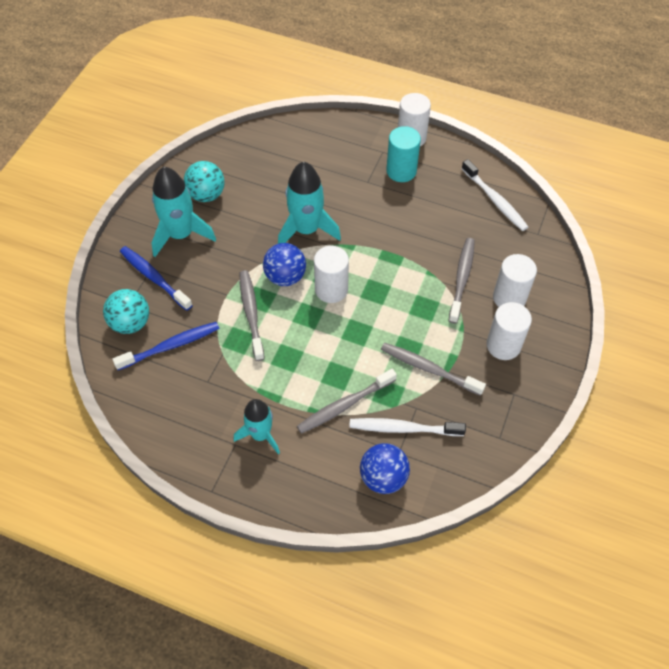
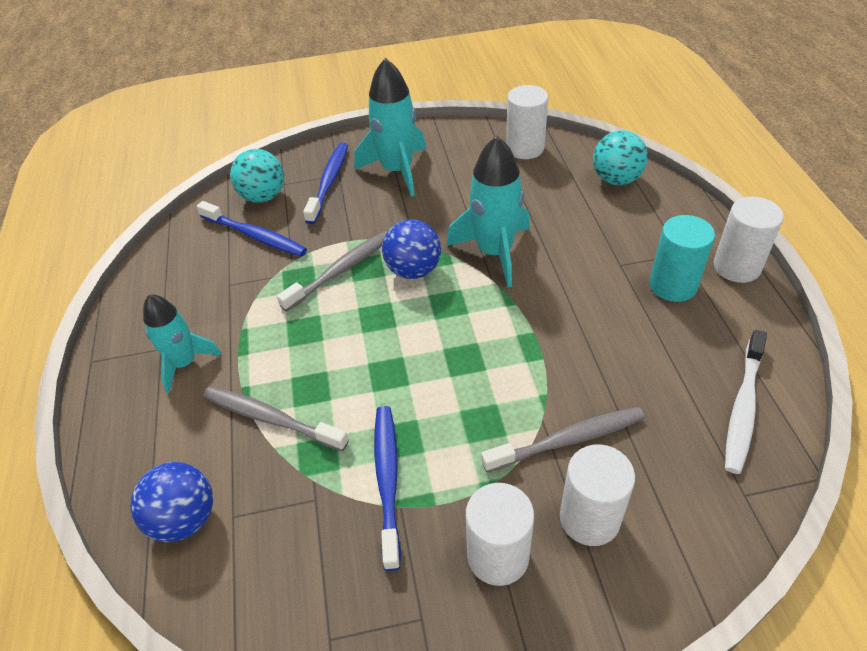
camera: 60 degrees right, 10 degrees down
(206, 195) = (464, 160): turquoise ball -> turquoise ball (616, 179)
(331, 289) = (430, 317): white cylinder -> white cylinder (525, 148)
(403, 428) = (273, 501): white toothbrush -> none
(428, 369) = (387, 480): grey toothbrush -> blue toothbrush

